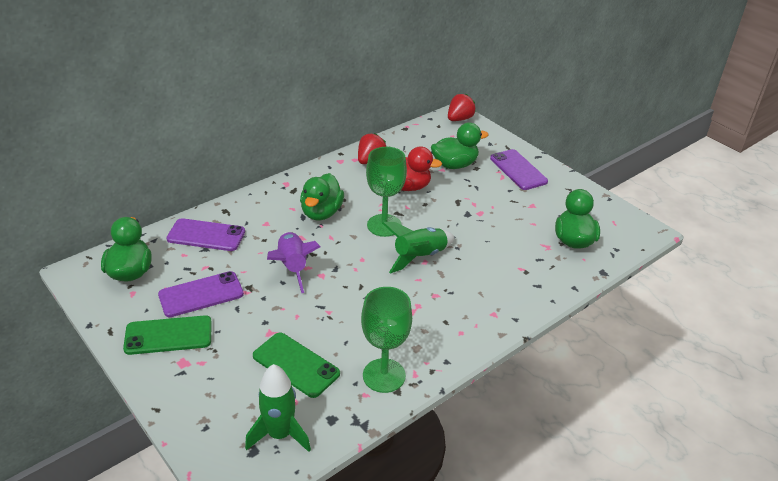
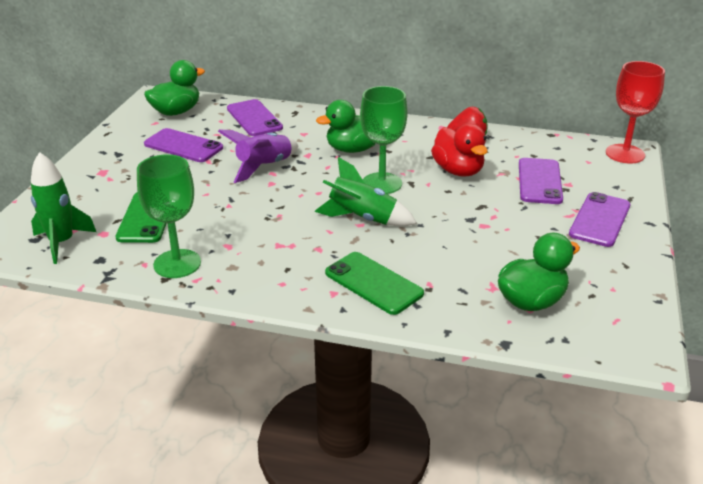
camera: 55 degrees right, 5 degrees down
(168, 335) = (124, 154): green phone -> green phone (373, 283)
(454, 165) = (539, 181): green duck -> purple phone
(459, 119) = (625, 154): red strawberry -> red goblet

